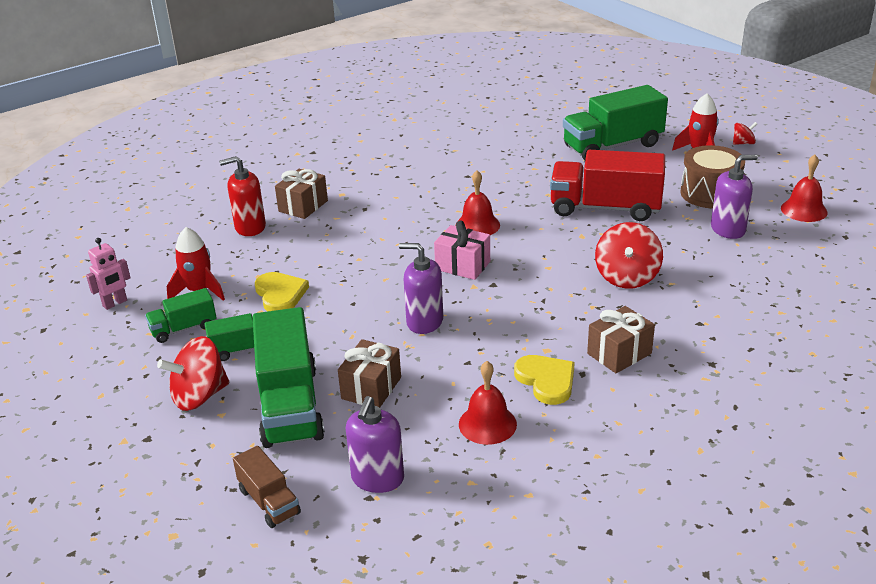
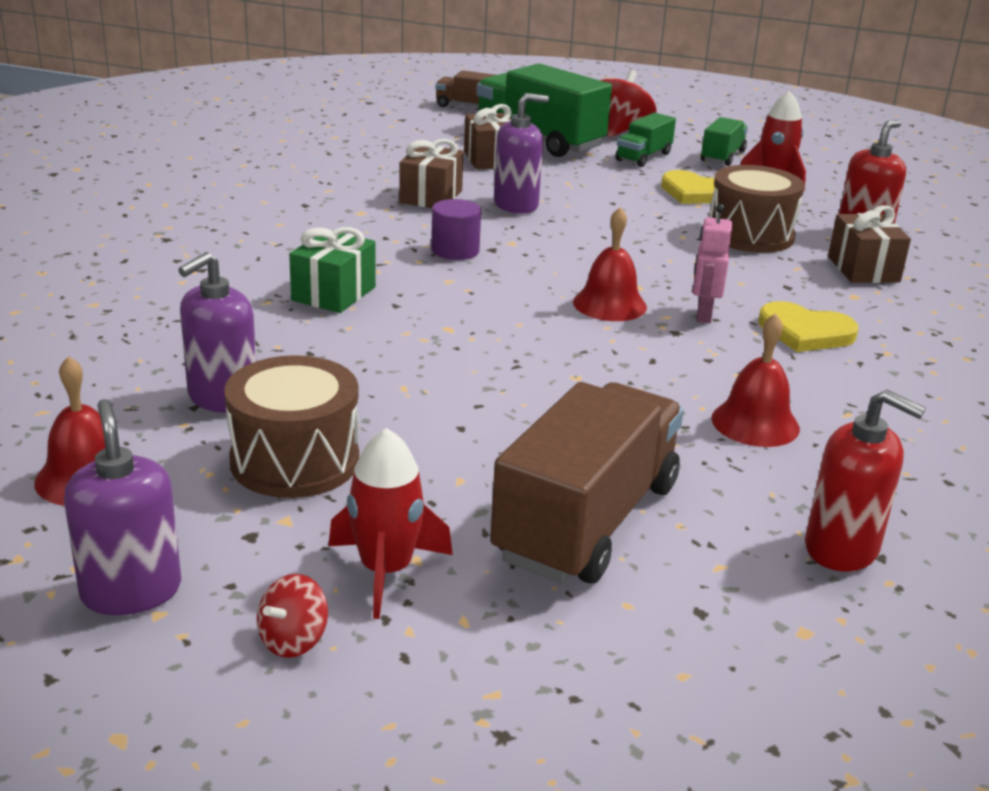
camera: 140 degrees right, 5 degrees down
(115, 303) = (819, 157): pink robot -> pink robot (703, 315)
(316, 247) = (750, 235): none -> brown drum
(377, 478) = (408, 126): purple soap dispenser -> purple soap dispenser (131, 591)
(462, 265) = (555, 257): pink gift -> none
(487, 424) = (359, 161): red bell -> red bell (755, 423)
(518, 290) = (455, 250): none -> purple cylinder
(535, 118) = (841, 548): none -> red soap dispenser
(546, 380) = (336, 193): yellow heart -> yellow heart (805, 332)
(605, 208) = (458, 378): red truck -> none
(612, 146) = (587, 521): green truck -> brown truck
(619, 353) = (279, 225): brown gift -> brown gift (431, 197)
(627, 277) = (334, 294): red spinning top -> green gift

